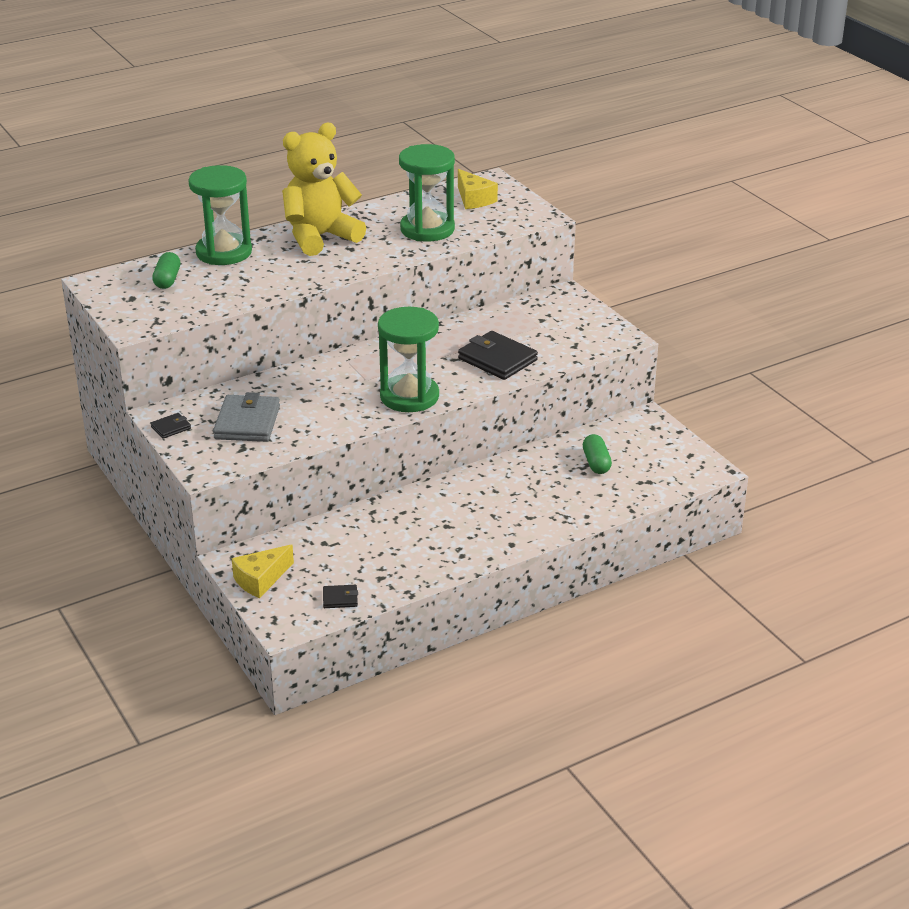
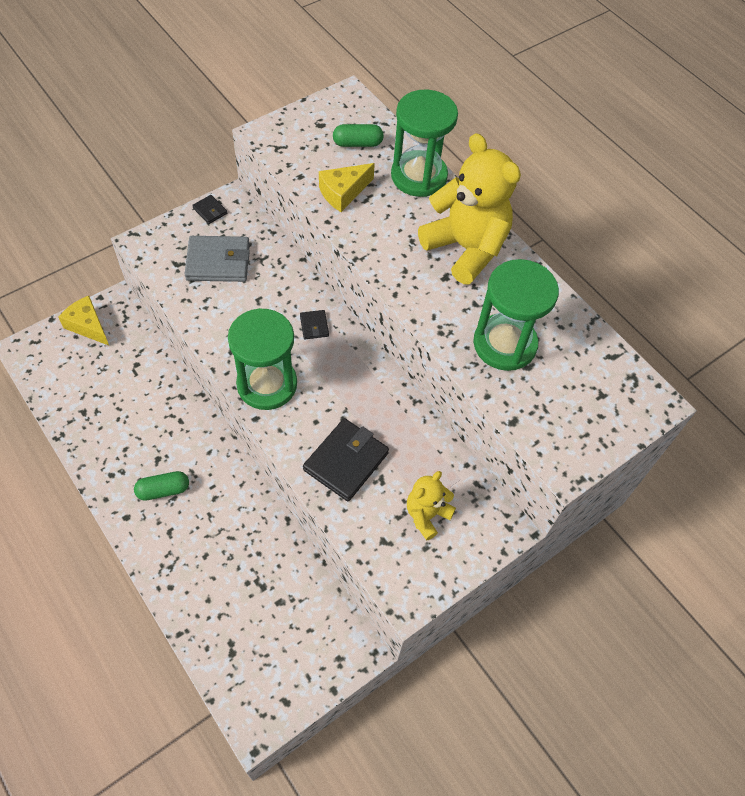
camera: 80 degrees right, 25 degrees up
(340, 598) = (57, 384): black wallet -> black wallet (314, 326)
(474, 199) = (595, 387): yellow cheese -> yellow cheese (343, 193)
(551, 325) = (427, 515): none -> yellow teddy bear
(596, 463) = (265, 595): green capsule -> green capsule (163, 490)

